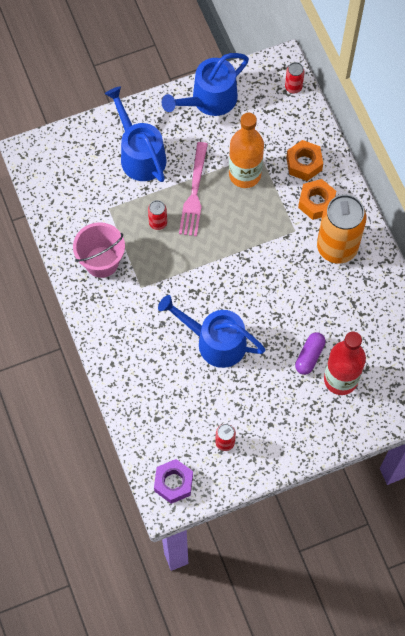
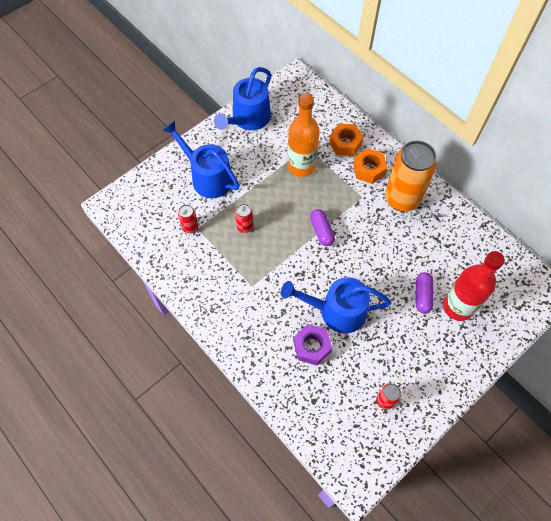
camera: 20 degrees left, 5 degrees down
(101, 262) = (208, 275): pink bucket -> none
(173, 483) = (355, 458): purple nut -> purple nut (311, 347)
(194, 194) = (266, 194): pink fork -> none
(235, 254) = (321, 231): none -> purple capsule
(293, 87) = (311, 91): red can -> red can (190, 227)

